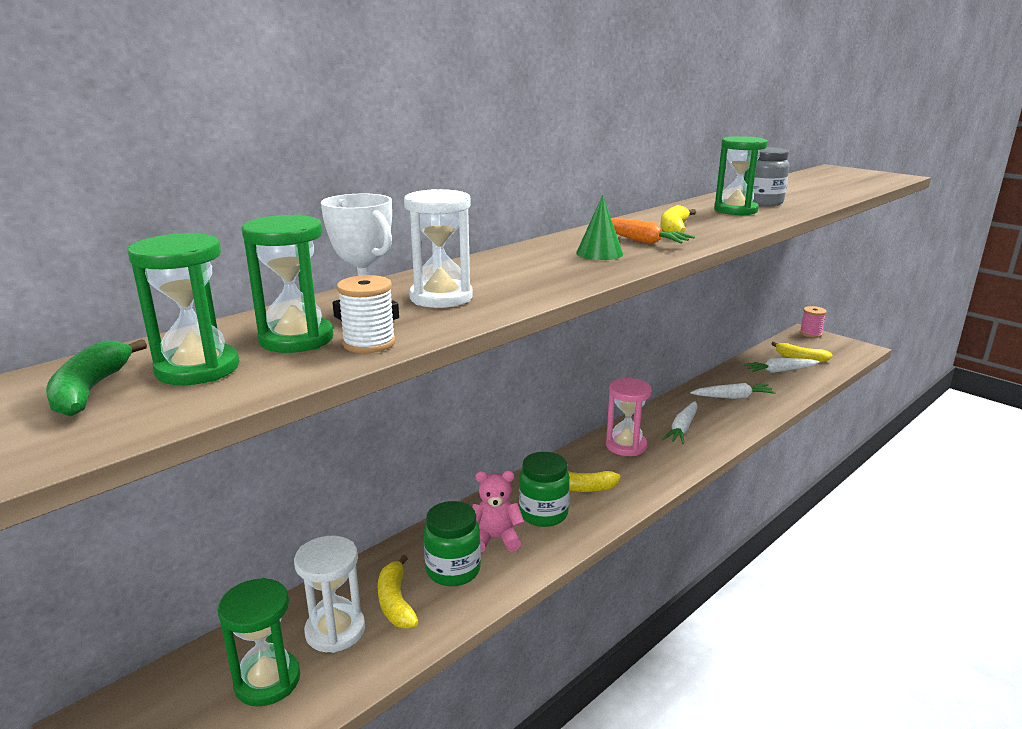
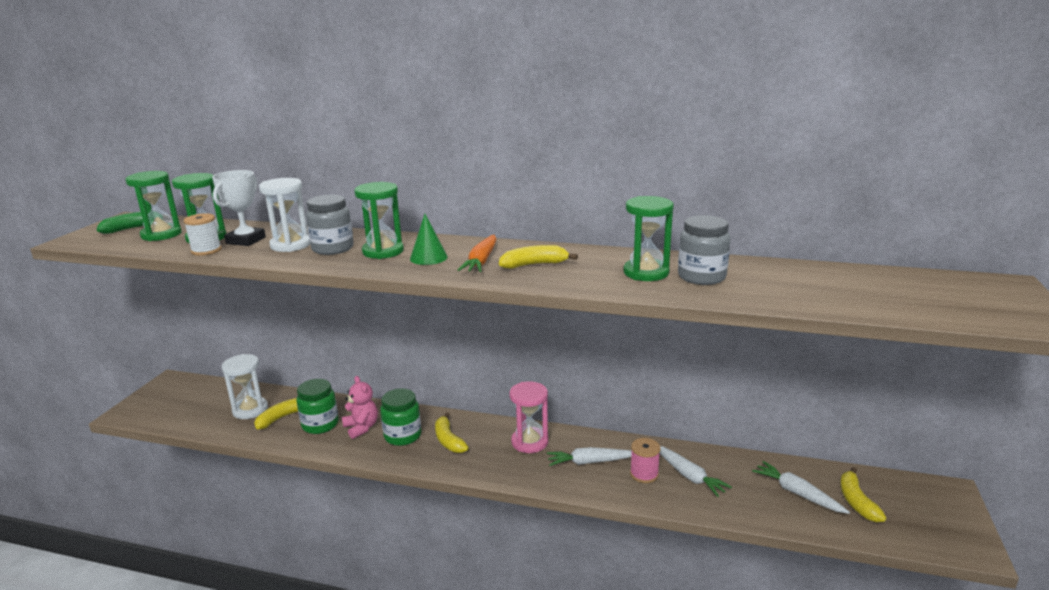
camera: 60 degrees right, 0 degrees up
(267, 681) = (207, 407): green hourglass -> green hourglass (383, 251)
(496, 281) = (332, 248): none -> grey jar
(810, 334) = (951, 496): pink spool -> pink spool (644, 474)

